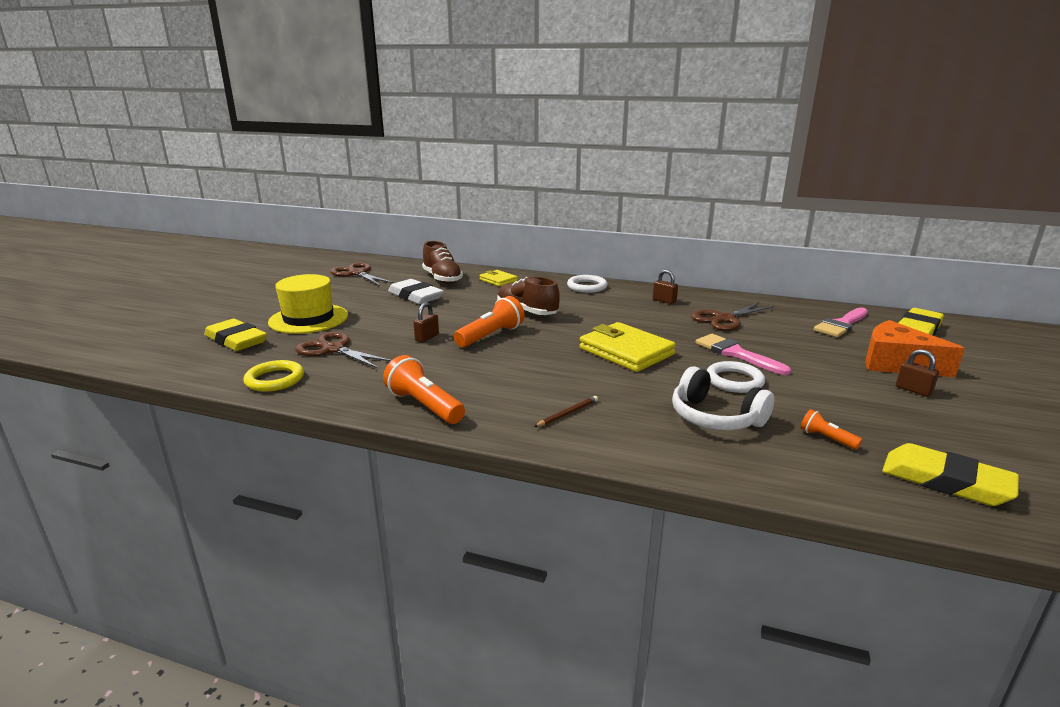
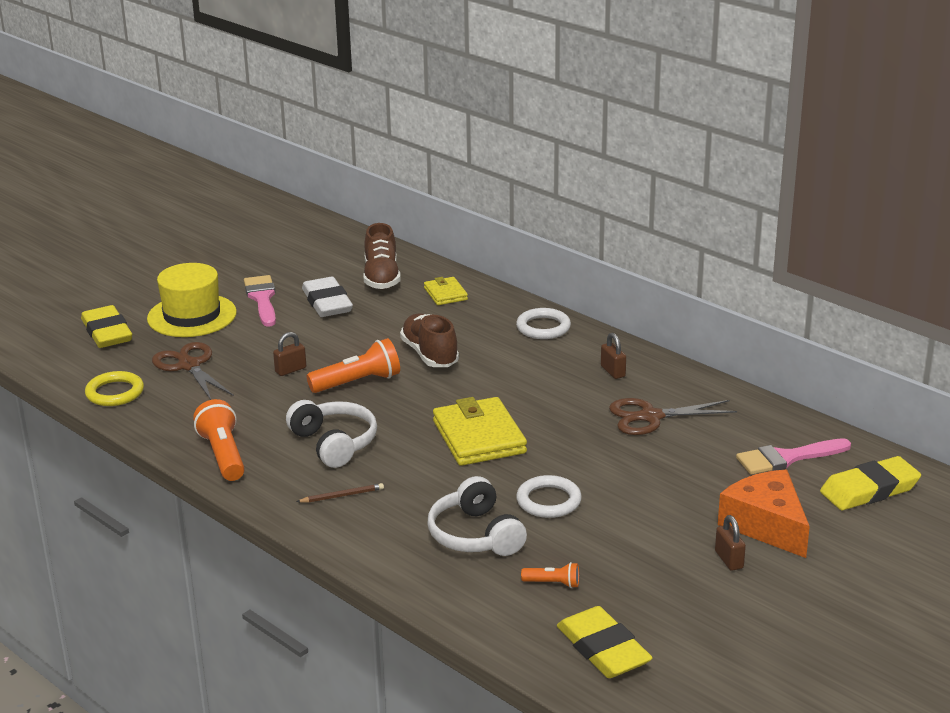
camera: 25 degrees right, 5 degrees up
(357, 273) = (290, 248): brown scissors -> none
(517, 377) = (334, 443): none -> white headphones
(736, 353) = (597, 468): pink brush -> pink brush (262, 299)
(826, 438) = (553, 583): orange flashlight -> orange flashlight turned 120 degrees clockwise

